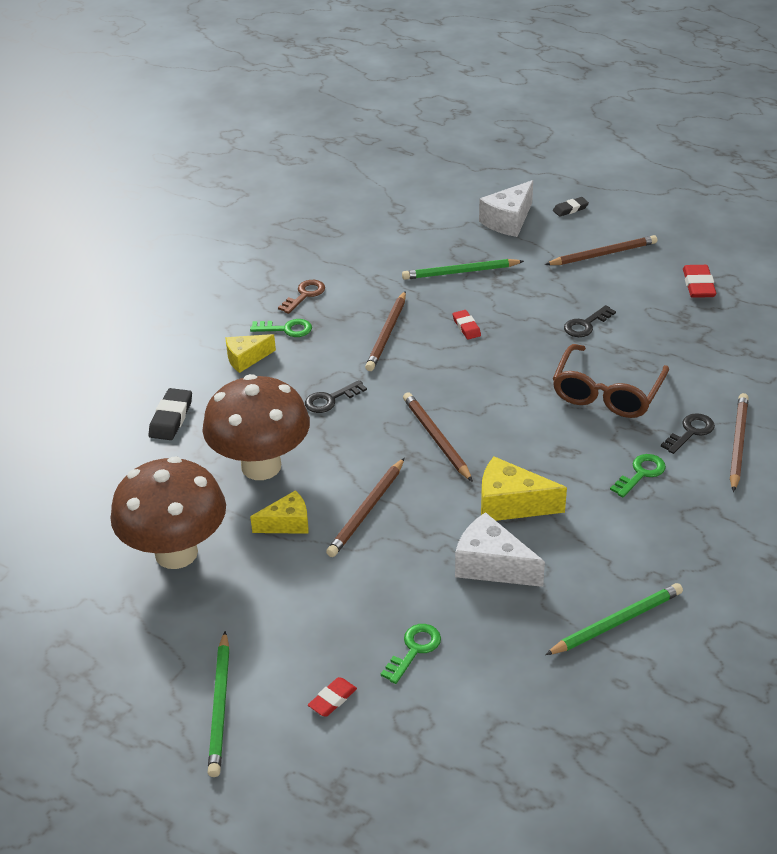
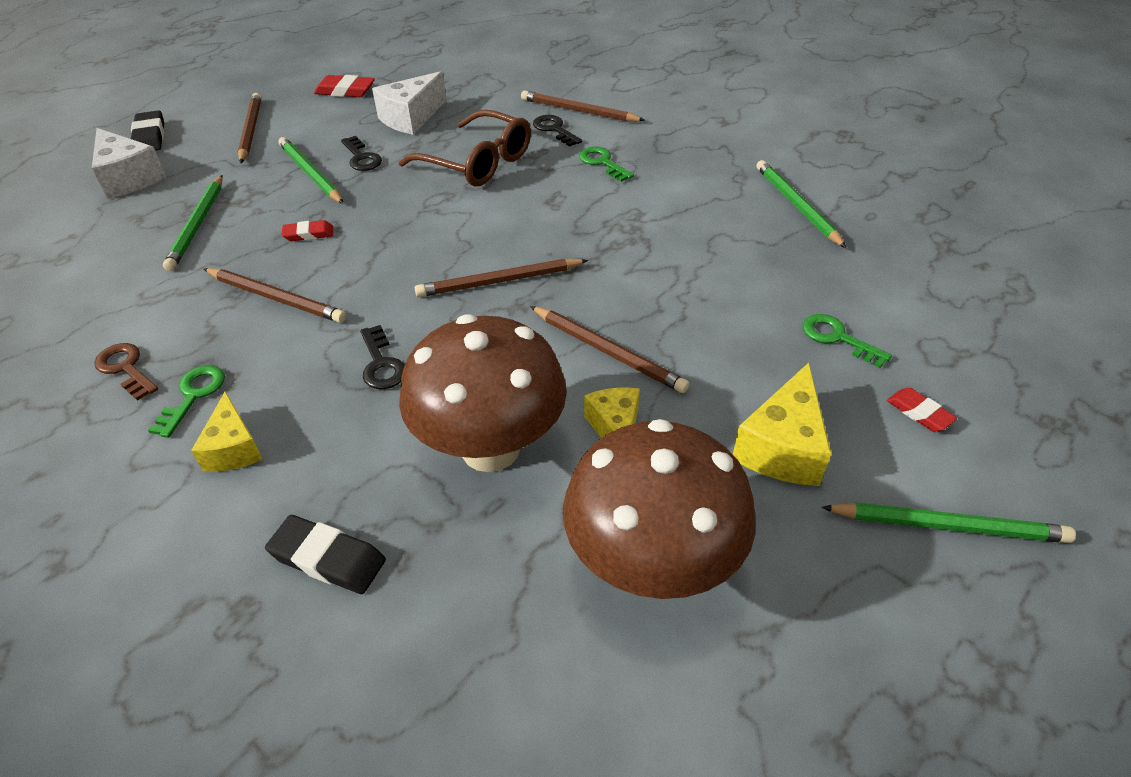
camera: 80 degrees left, 5 degrees up
(491, 565) = (714, 268): white cheese -> white cheese (411, 118)
(510, 504) = (625, 243): yellow cheese -> yellow cheese (782, 447)
(549, 304) = (310, 174): none -> green pencil
(570, 209) = (150, 136): black eraser -> black eraser, size x1.55

